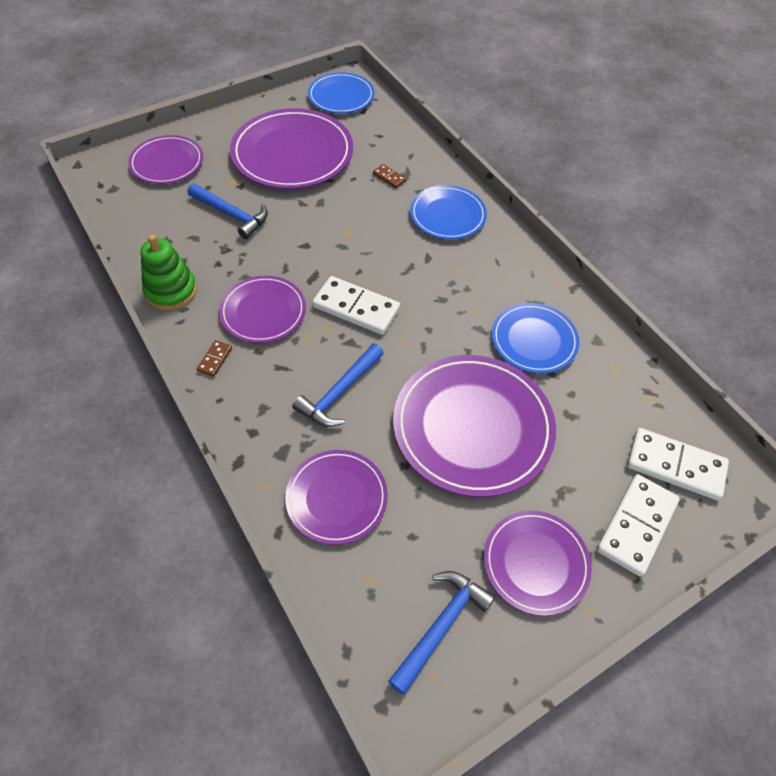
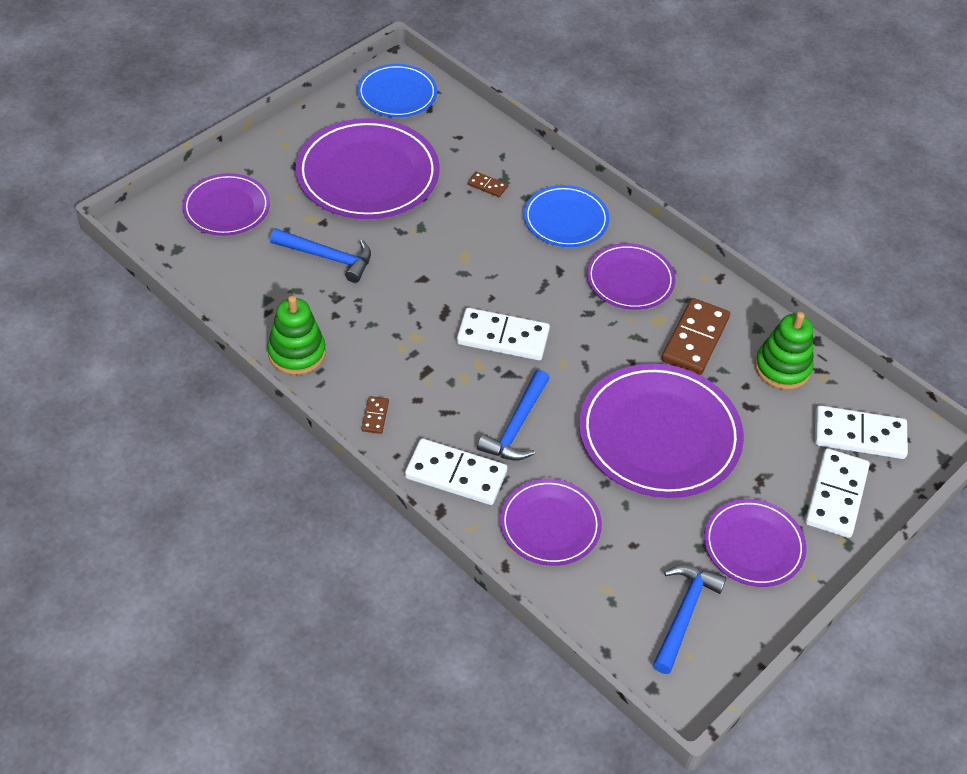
camera: 15 degrees left, 5 degrees down
(263, 312) = (406, 358): purple plate -> purple plate (630, 280)
(266, 429) = (456, 474): none -> white domino
(534, 340) = (695, 339): blue plate -> brown domino
(612, 383) = (782, 368): none -> green stacking toy

